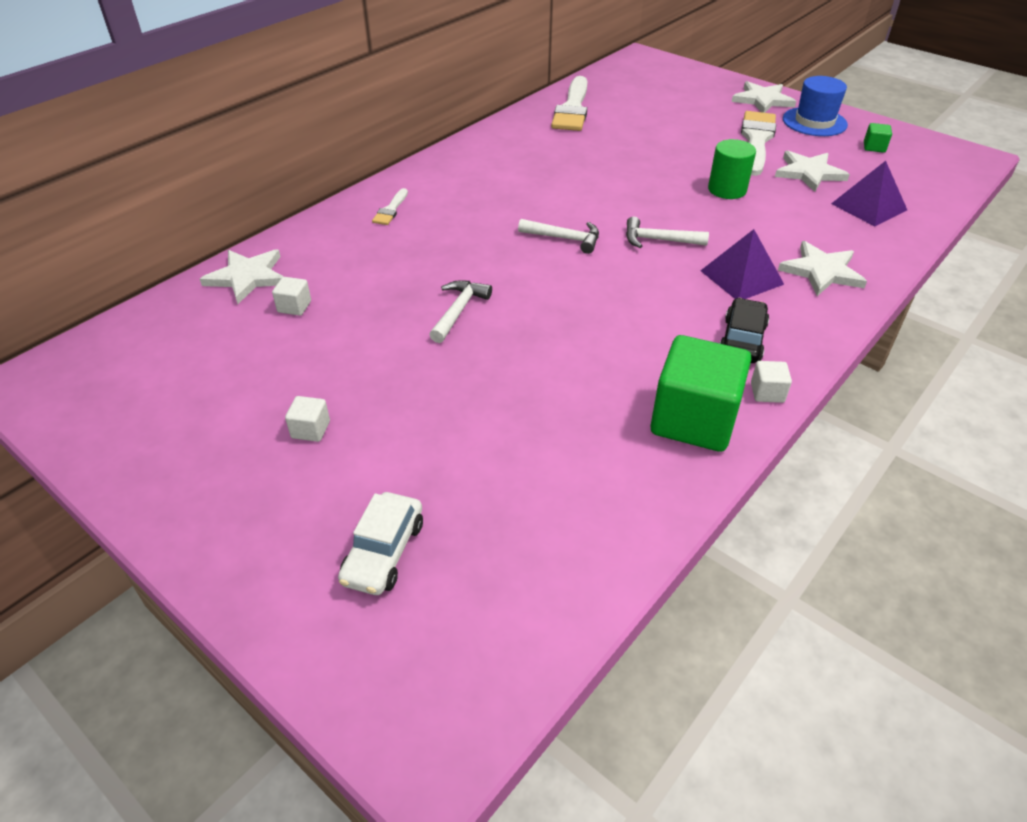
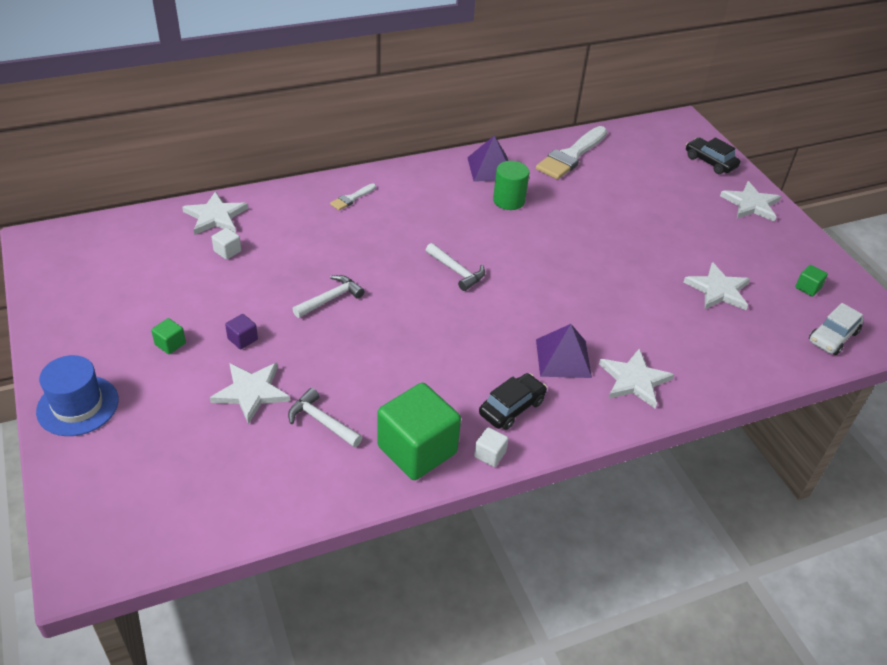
camera: 25 degrees right, 0 degrees up
(310, 429) = (170, 344): white cube -> green cube
(384, 552) = (149, 442): white car -> white car (833, 337)
(396, 389) = (242, 339): none -> purple cube
(458, 440) = (251, 392): none -> white star
(658, 240) = (527, 301): white hammer -> white hammer (321, 421)
(696, 79) = (710, 162): none -> black car
(727, 189) = (629, 278): green cylinder -> green cylinder (509, 200)
(756, 141) = (702, 242): white brush -> none
(814, 122) = (777, 243): blue hat -> blue hat (78, 405)
(868, 206) = (739, 341): purple pyramid -> purple pyramid (490, 168)

